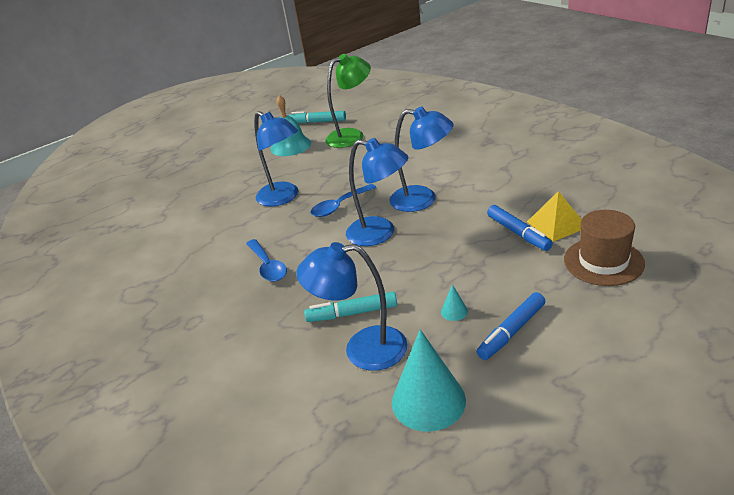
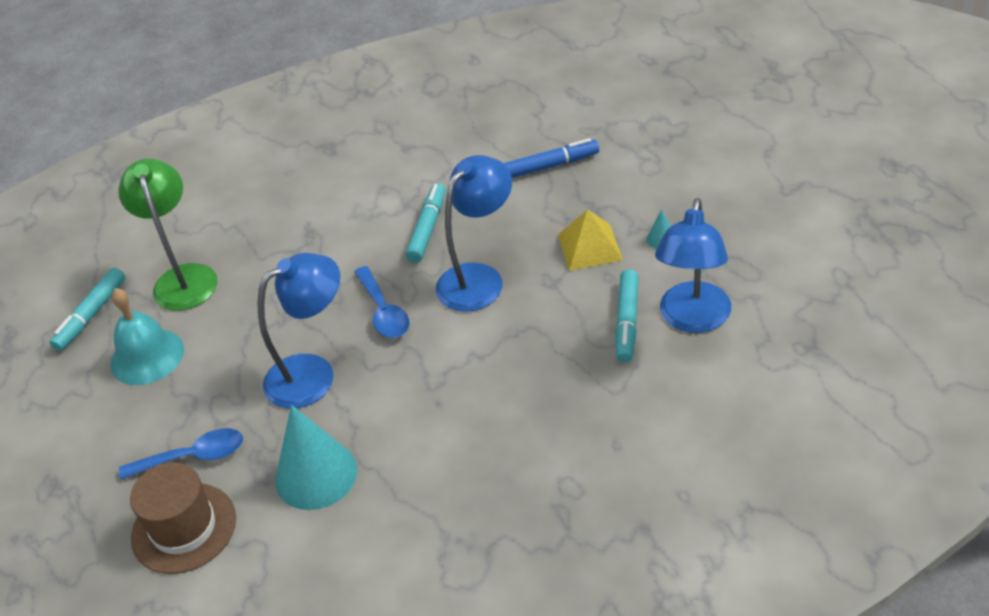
camera: 75 degrees left, 10 degrees up
(268, 266) = (486, 399): blue spoon -> blue spoon (193, 457)
(423, 200) = (427, 228): blue lamp -> turquoise marker
(428, 401) = (785, 279): turquoise cone -> turquoise cone (316, 475)
(512, 332) = (710, 205): blue marker -> none
(556, 224) = (551, 135): yellow pyramid -> yellow pyramid (589, 247)
(603, 261) = (633, 122): brown hat -> brown hat (184, 528)

